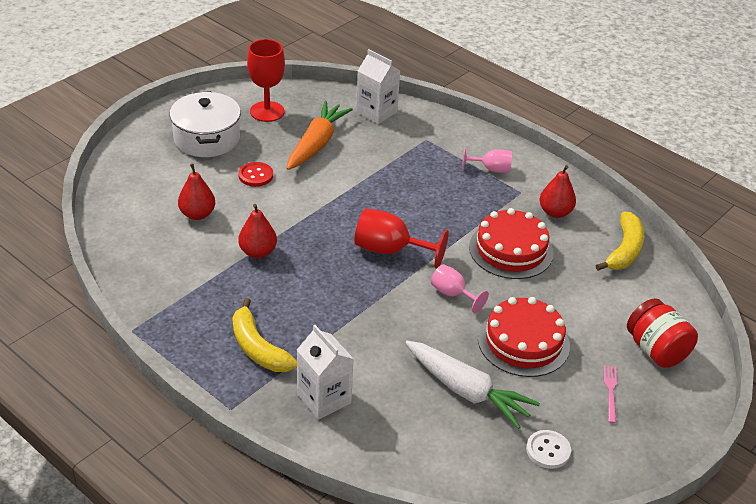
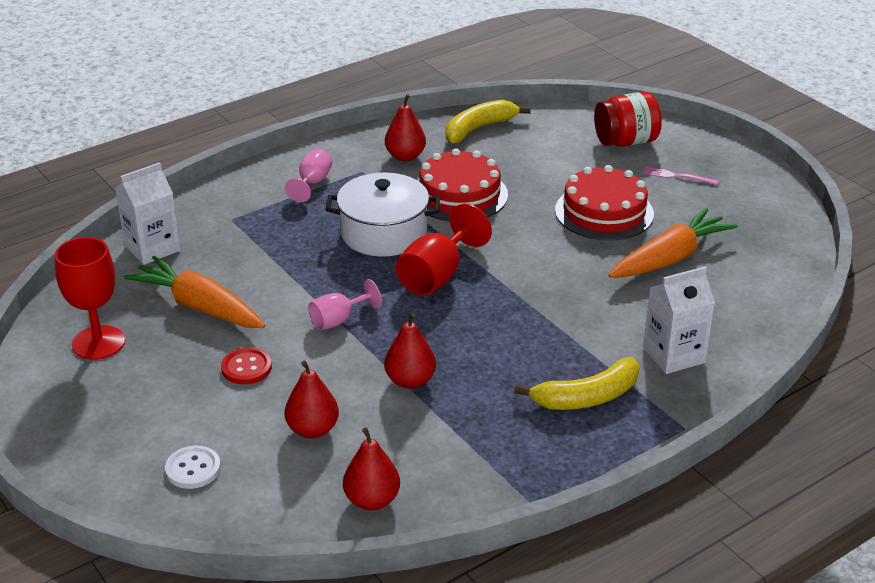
camera: 75 degrees left, 5 degrees down
(132, 250) = (372, 500): none -> red pear
(207, 138) = (136, 407): white pot -> white pot (383, 233)
(452, 294) = (522, 244): pink goblet -> pink goblet (338, 320)
(467, 391) = (670, 258): white carrot -> orange carrot
(548, 450) = (751, 224): white button -> white button (193, 469)
(624, 250) = (479, 129): yellow banana -> yellow banana turned 75 degrees counterclockwise

